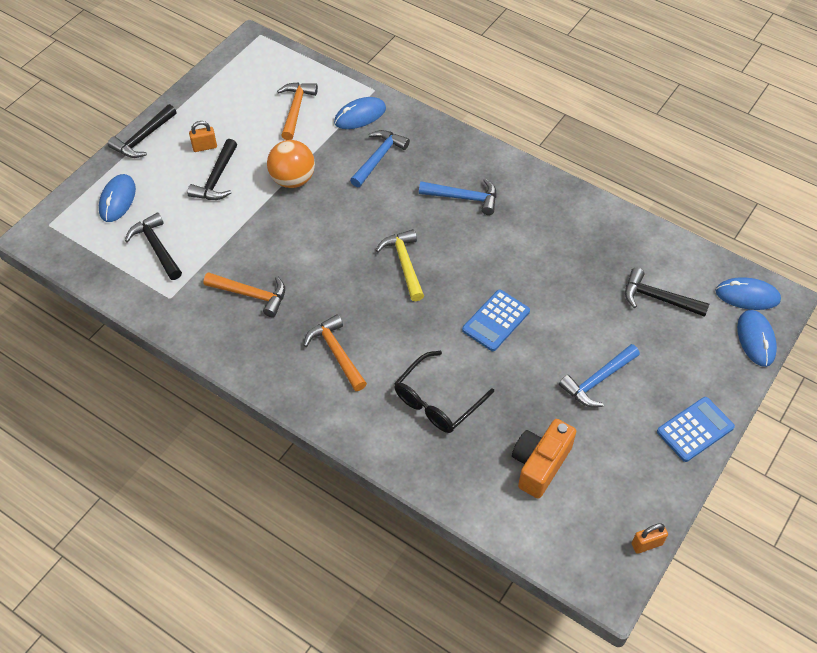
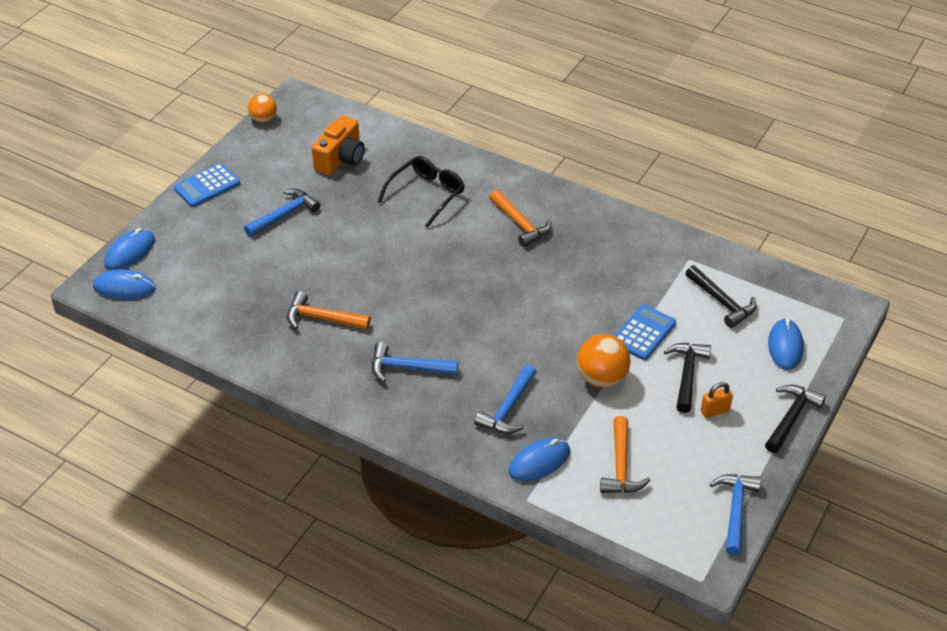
camera: 175 degrees right, 10 degrees down
(218, 75) = (735, 510): none -> blue hammer
(251, 295) = (612, 265): orange hammer -> orange hammer (322, 318)
(404, 264) = (466, 299): yellow hammer -> none
(496, 321) = (374, 255): blue calculator -> blue calculator (643, 333)
(646, 544) = (263, 119): orange padlock -> orange ball
(658, 298) = (214, 281): black hammer -> none
(756, 339) = (130, 252): blue mouse -> blue mouse turned 45 degrees clockwise

